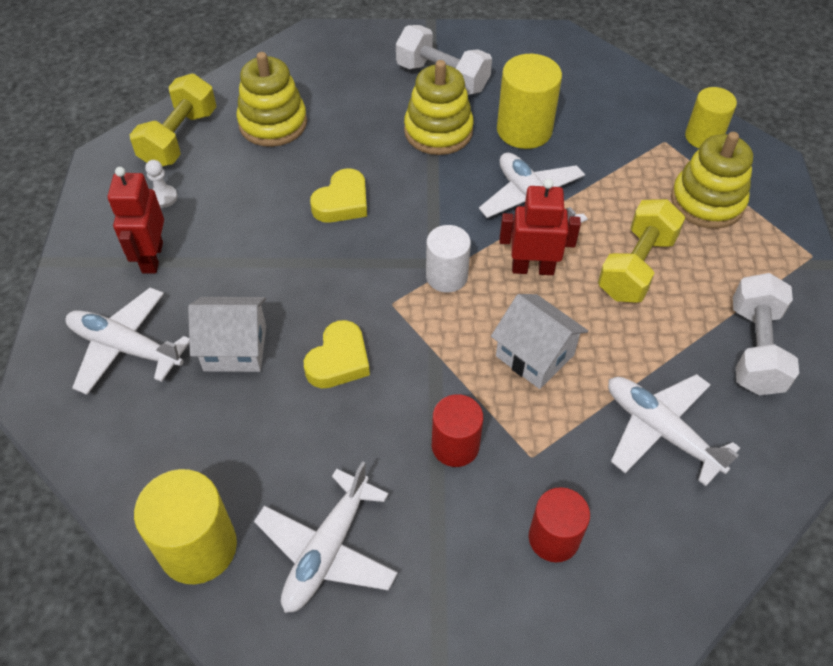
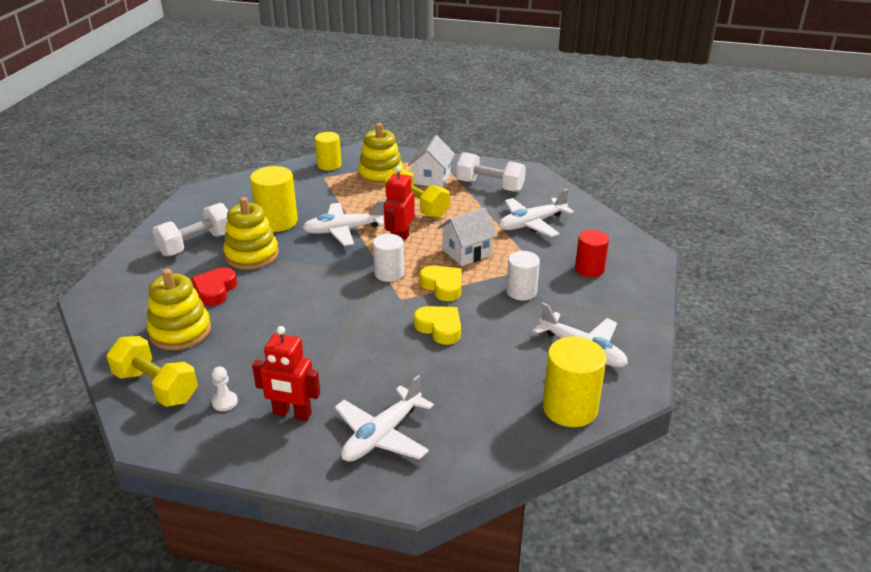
camera: 75 degrees left, 20 degrees down
(235, 348) = (408, 375): white house -> white house (431, 178)
(342, 202) = (294, 307): yellow heart -> yellow heart (443, 286)
(355, 124) = (215, 290): none -> red heart
(455, 446) = (521, 291): red cylinder -> white cylinder

